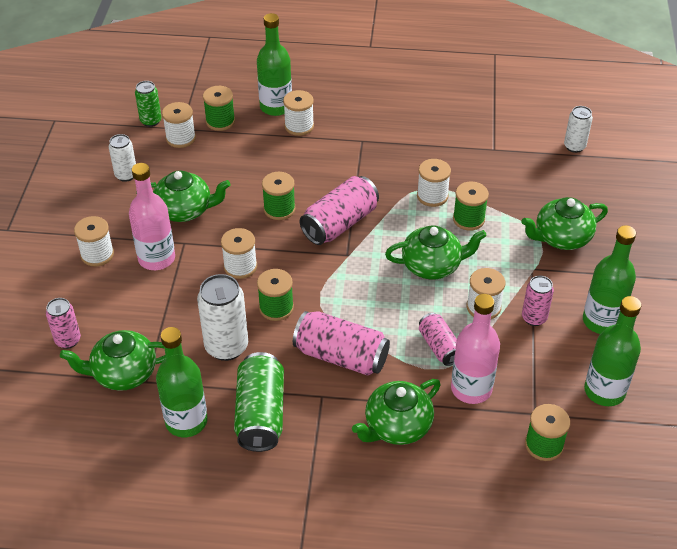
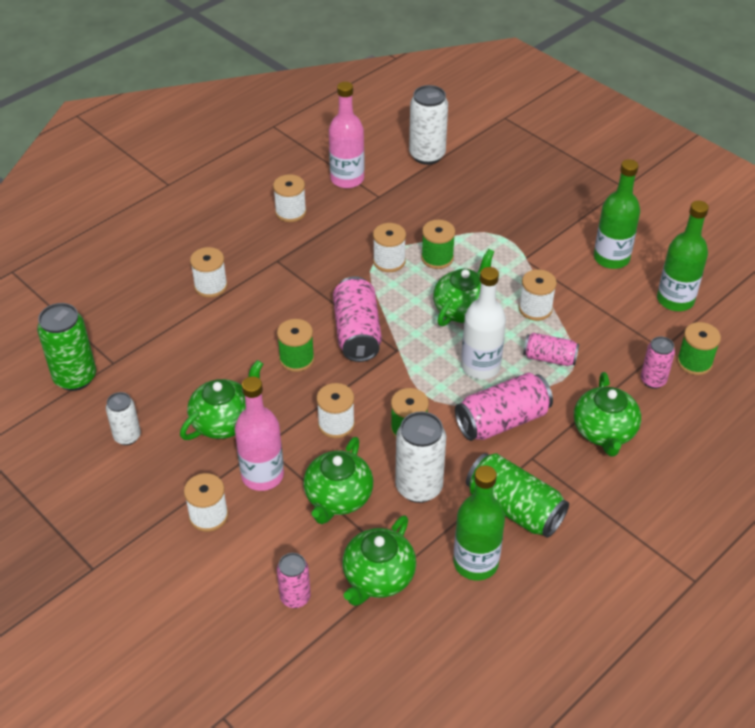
camera: 50 degrees left, 0 degrees up
(151, 121) = (75, 378): green can -> green can, size x1.66
(181, 138) = (126, 370): white spool -> white spool (290, 212)
(220, 121) = (138, 331): green spool -> none
(276, 107) = (167, 285): green bottle -> none
(383, 311) = (480, 366): none -> white bottle
(471, 389) = (607, 367): pink bottle -> pink bottle (347, 179)
(534, 318) = (573, 289): pink can -> pink can (653, 380)
(561, 238) = (511, 224): green teapot -> green teapot (338, 497)
(574, 146) = (427, 155): white can -> white can, size x1.66

